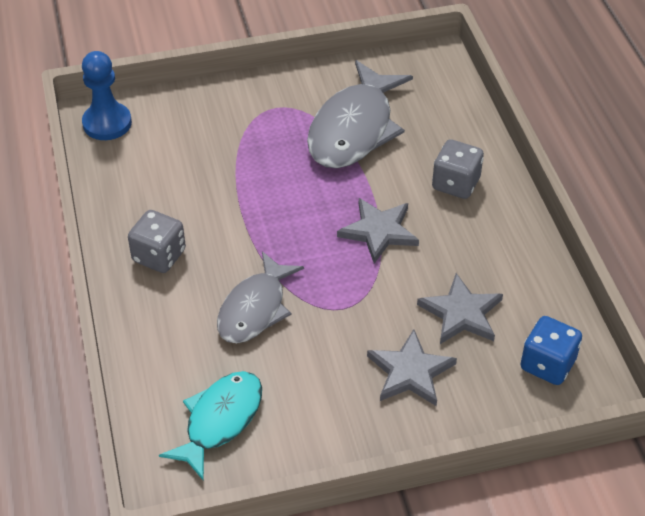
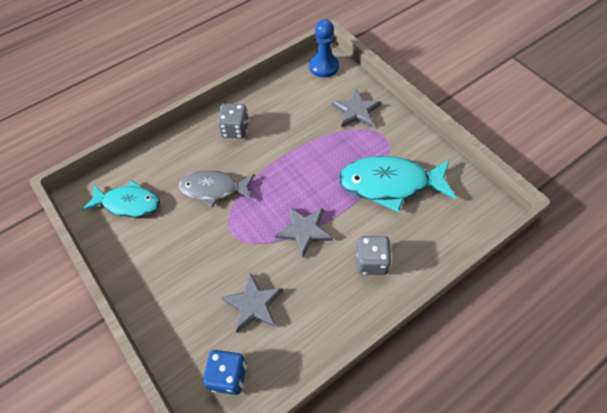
camera: 70 degrees right, 10 degrees up
(354, 129) = (390, 184): grey fish -> turquoise fish
(410, 372) = (193, 289): grey star -> grey star (356, 111)

